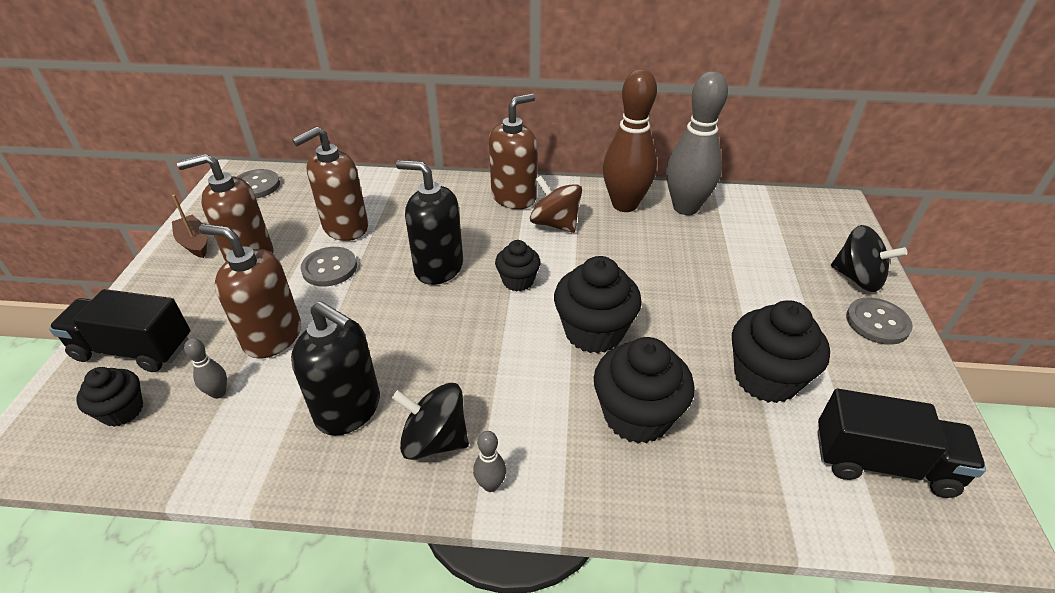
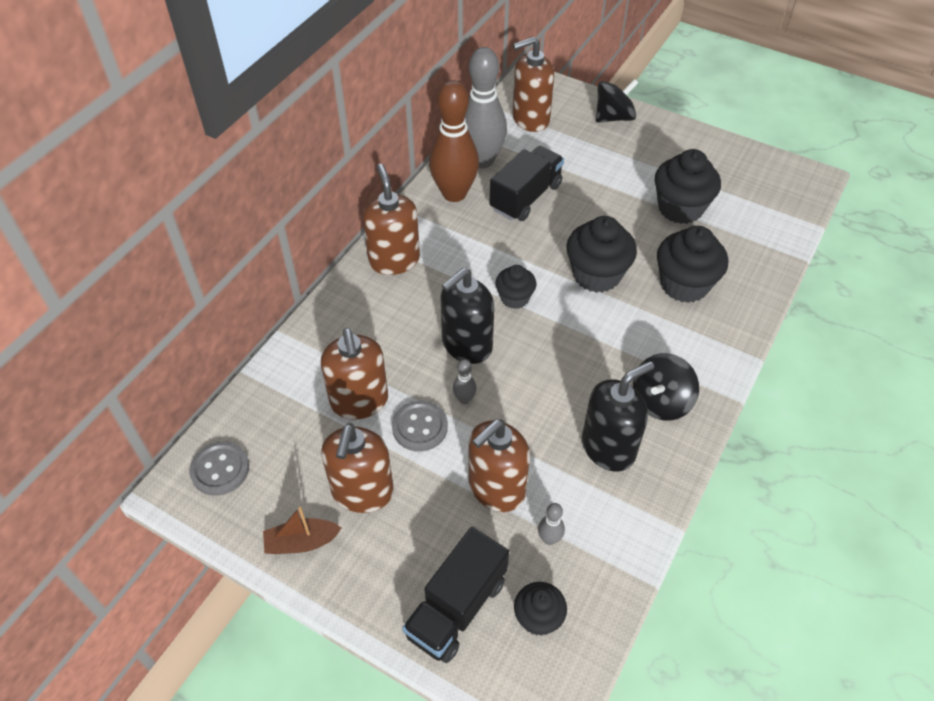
camera: 65 degrees left, 10 degrees up
(490, 485) = (710, 381): grey bowling pin -> grey bowling pin (464, 399)
(555, 224) = (452, 247): brown spinning top -> none
(779, 220) = (530, 119): none -> brown soap dispenser
(877, 322) = (658, 133): grey button -> none
(883, 463) = (761, 194): black truck -> black truck (526, 197)

